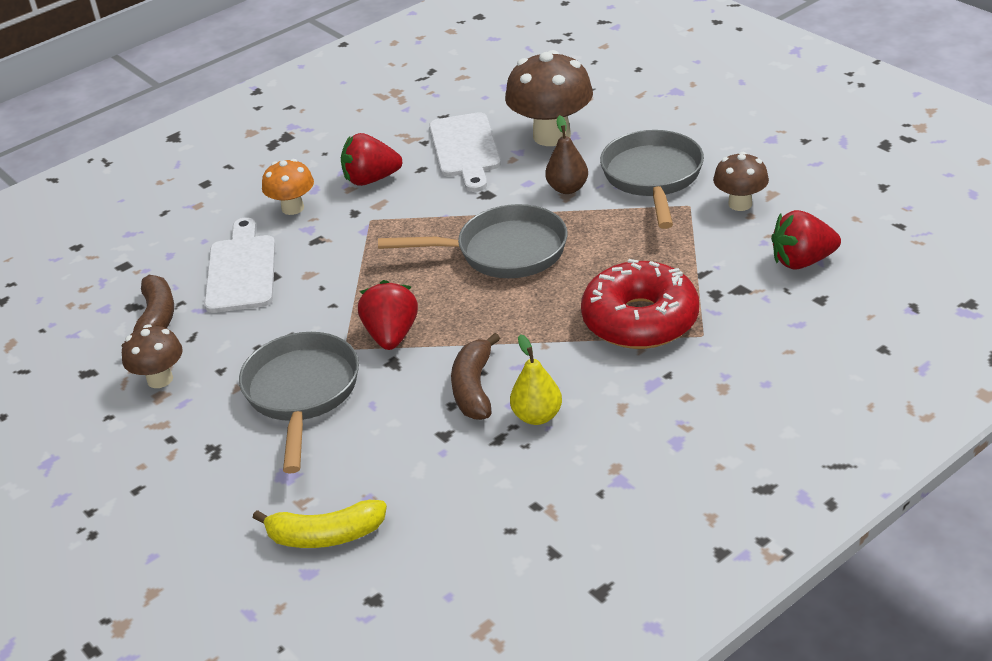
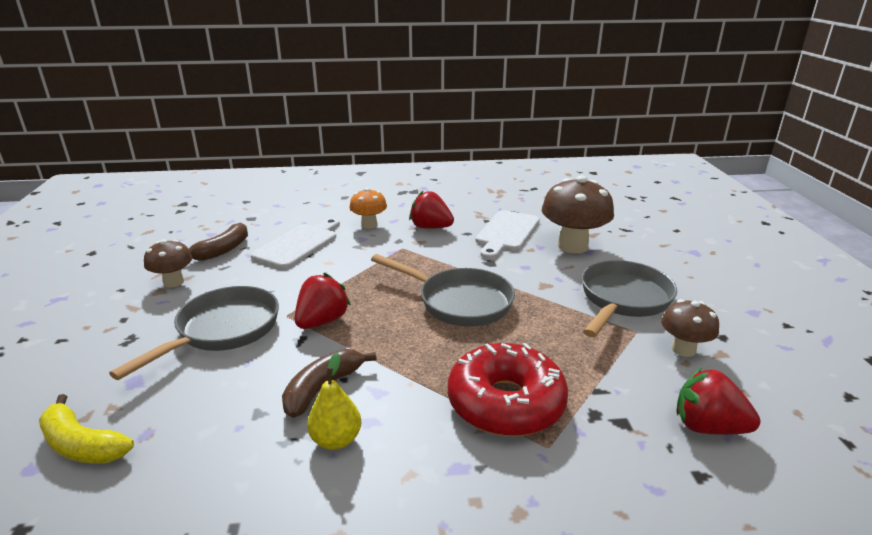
camera: 30 degrees right, 10 degrees down
(567, 188) = (549, 281): brown pear -> none

